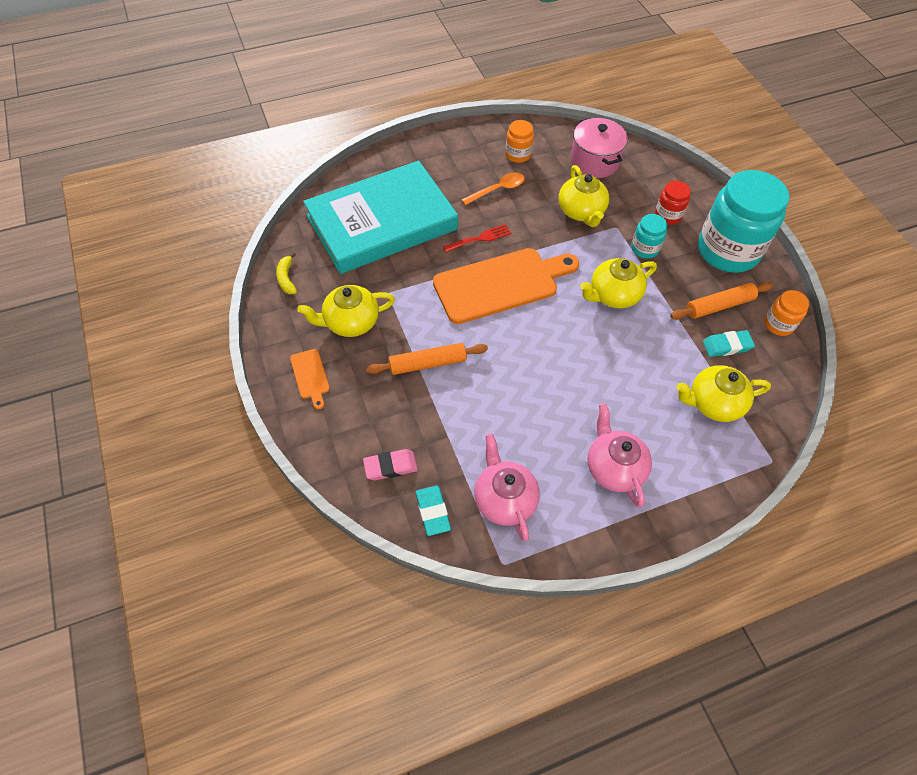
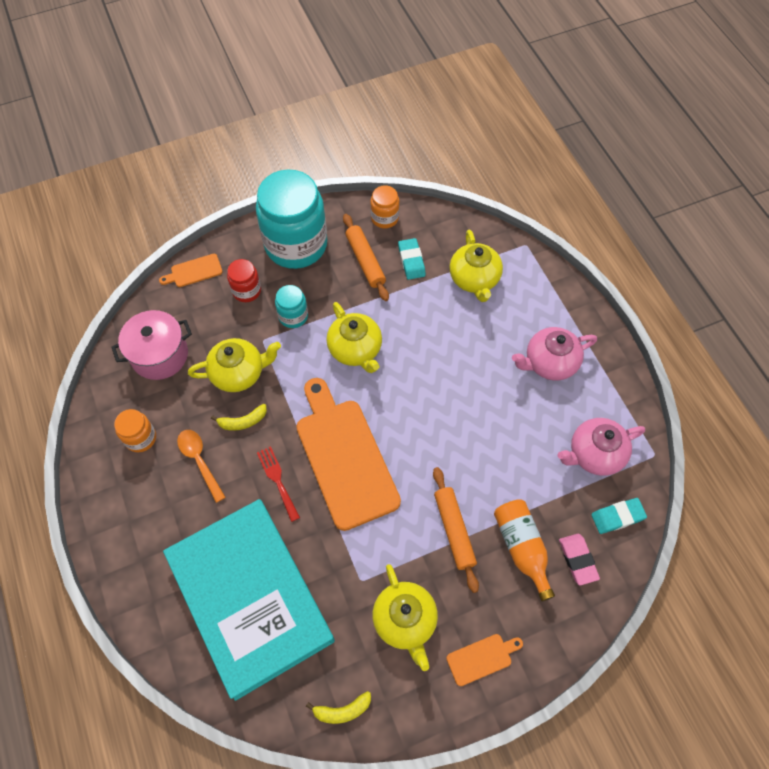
camera: 90 degrees left, 5 degrees up
(406, 418) = (522, 548): none -> orange bottle
(534, 215) = (243, 421): none -> yellow banana
(683, 179) = (194, 271): none -> orange cutting board

